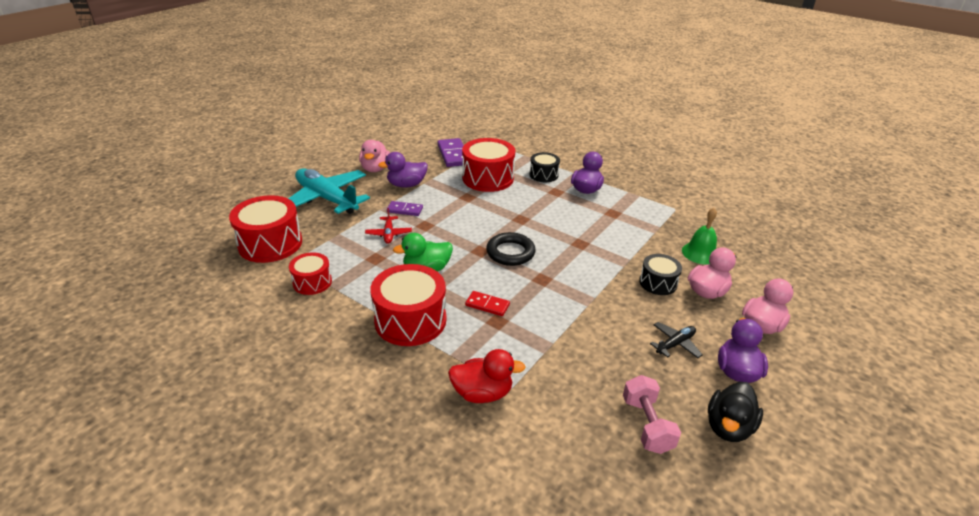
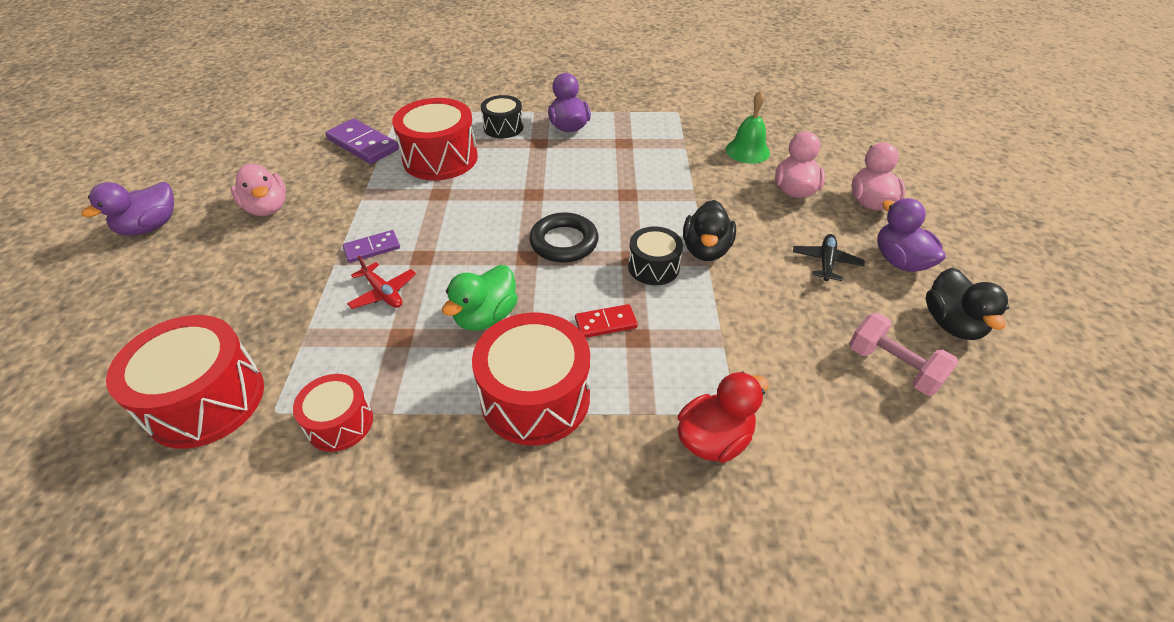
camera: 35 degrees left, 10 degrees up
(326, 199) = (233, 285): turquoise plane -> none
(406, 185) = (338, 212): purple duck -> purple duck (150, 227)
(596, 297) = (706, 250): none -> black duck
(658, 283) = (744, 203): black drum -> black drum (653, 267)

